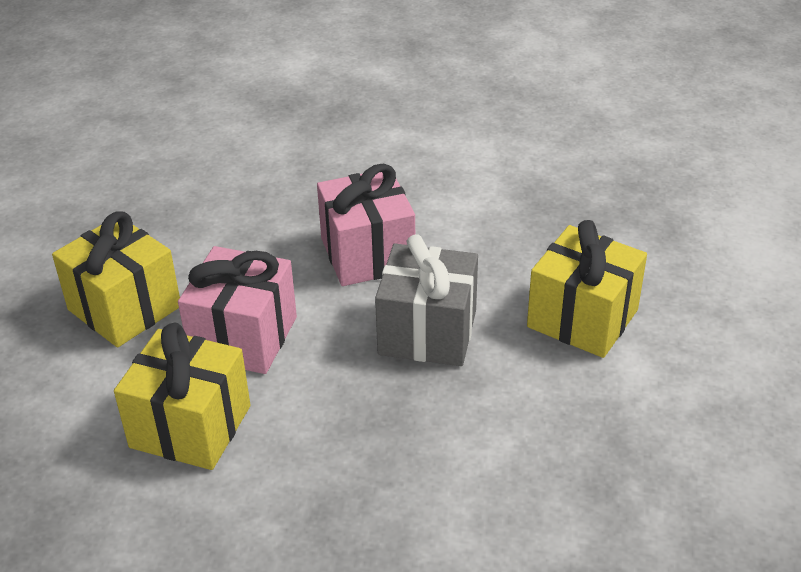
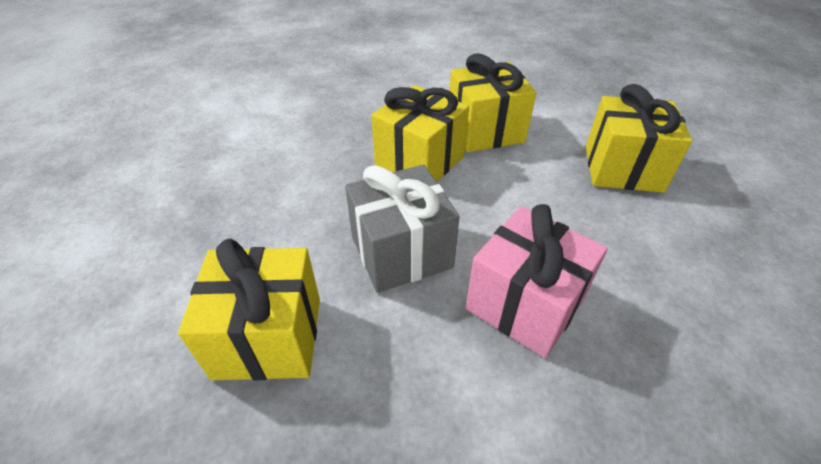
camera: 145 degrees right, 5 degrees up
(243, 337) = (524, 186): pink gift -> none
(316, 421) = (419, 161): none -> yellow gift

